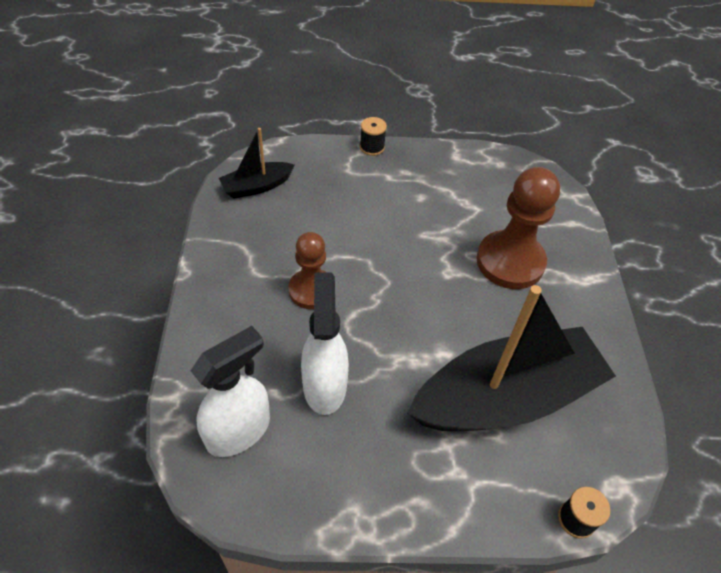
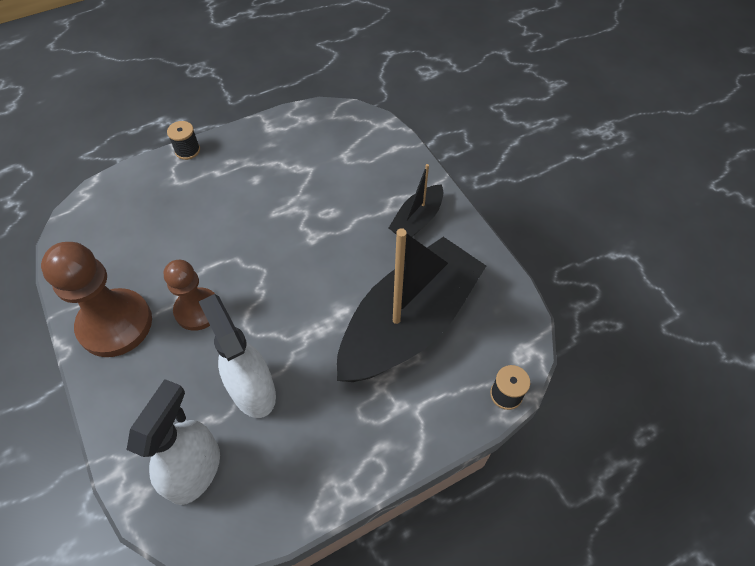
camera: 25 degrees left, 5 degrees up
(257, 186) = (94, 235): black boat -> black boat (417, 220)
(510, 262) = (359, 205): brown pawn -> brown pawn (115, 324)

